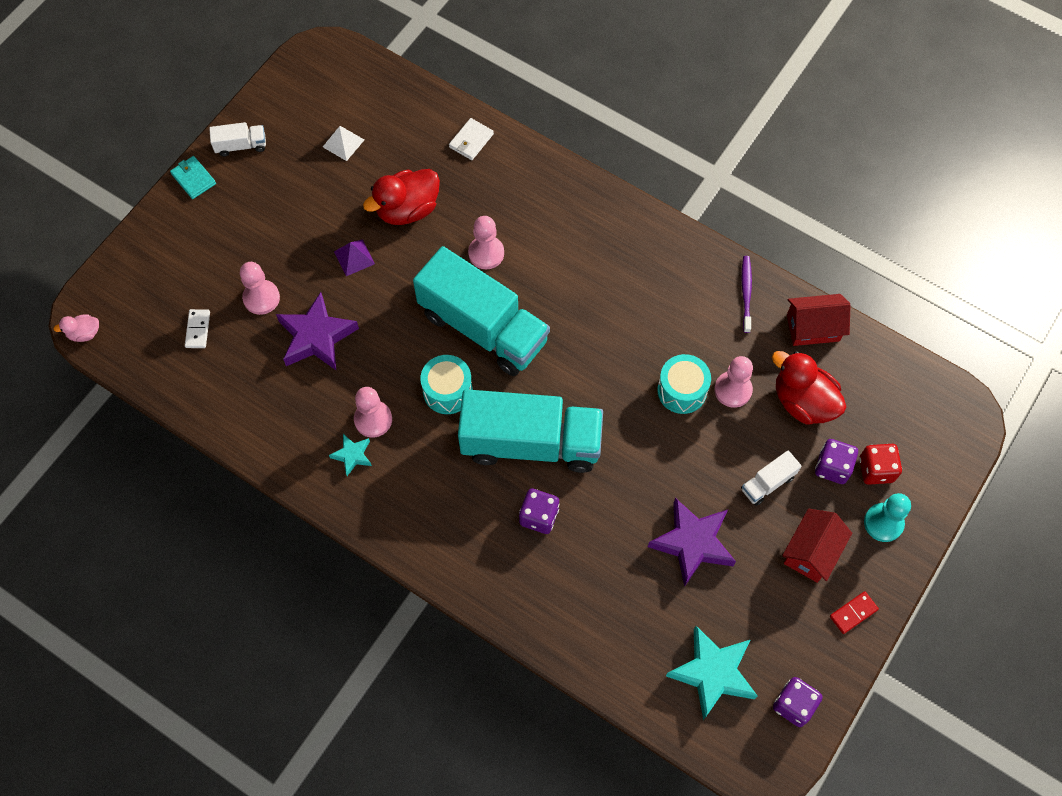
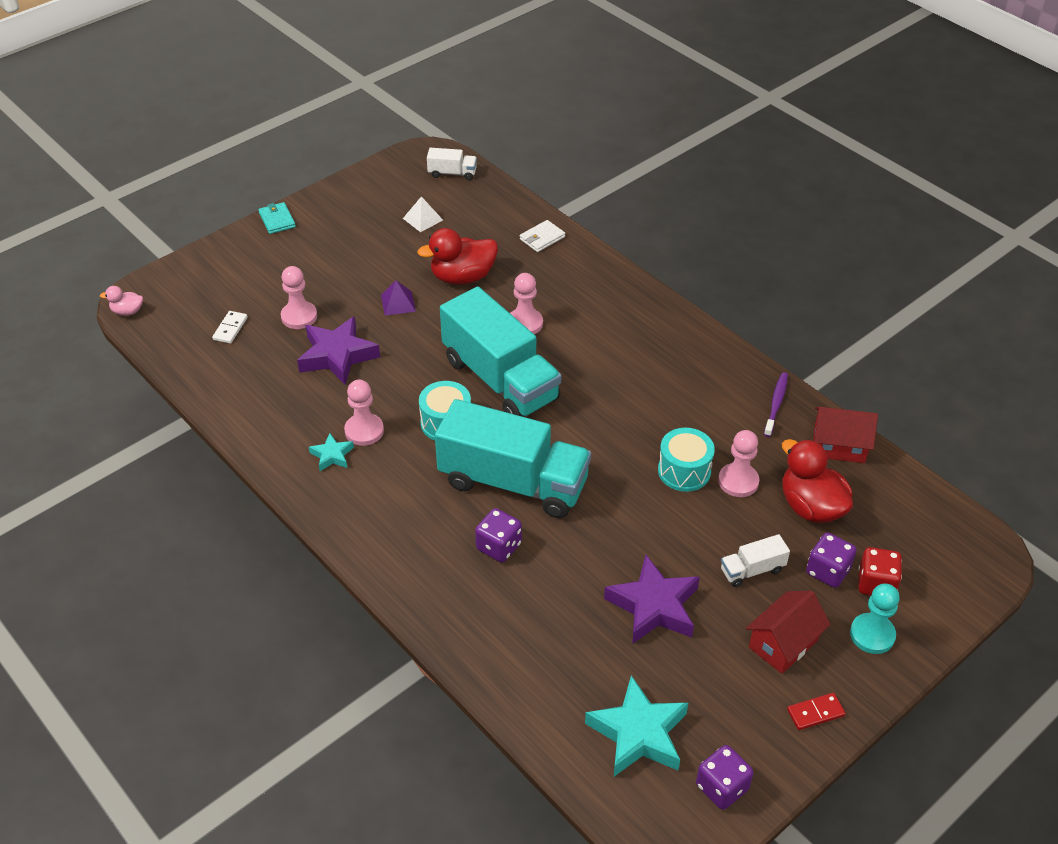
camera: 15 degrees right, 20 degrees down
(241, 146) = (330, 205): white truck -> white truck (452, 173)

